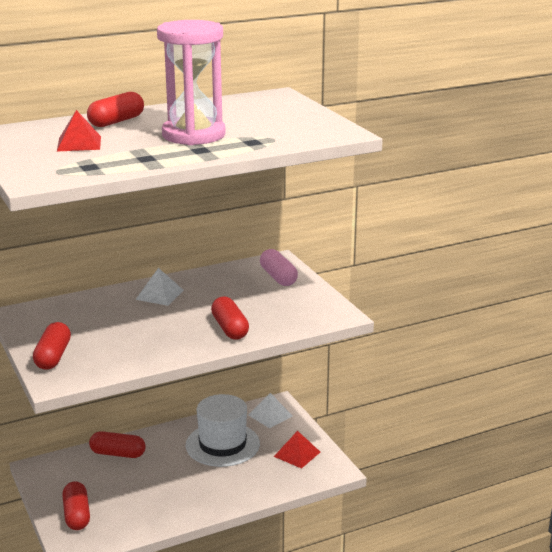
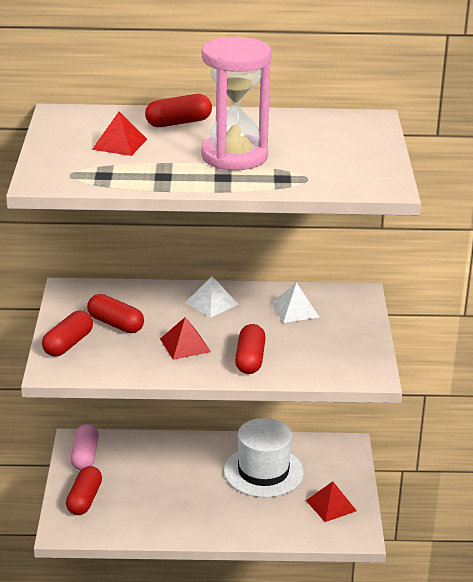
camera: 25 degrees right, 5 degrees up
(118, 453) = (158, 450): red capsule -> red capsule (115, 324)
(163, 331) = (185, 345): none -> red pyramid
(270, 415) = (332, 455): white pyramid -> white pyramid (295, 310)
(278, 277) = (344, 314): pink capsule -> pink capsule (85, 456)

